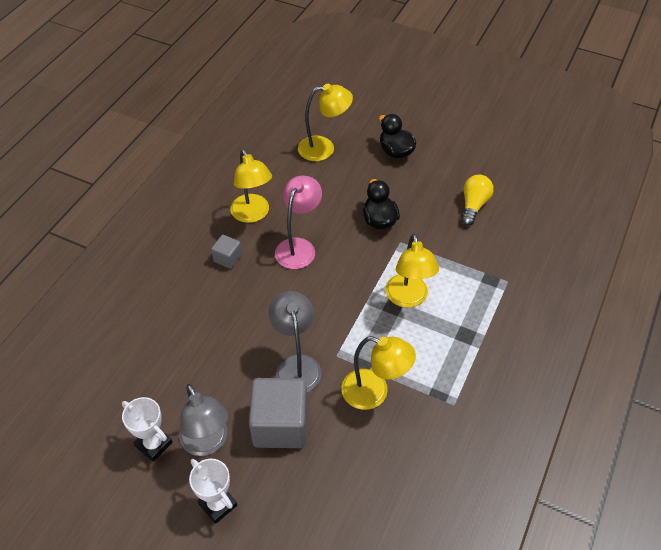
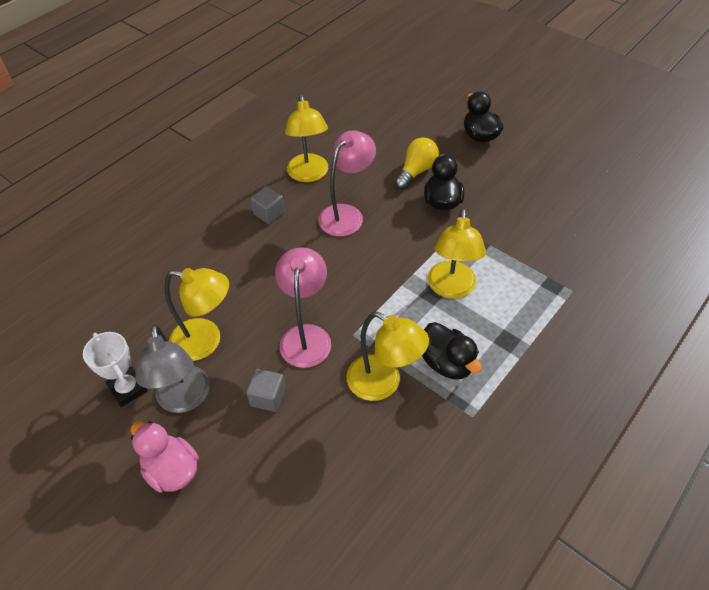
camera: 15 degrees right, 0 degrees up
(218, 504) = (172, 470): white trophy -> pink duck
(280, 425) = (268, 397): grey cube -> grey cube, size x0.49
(296, 365) = (306, 336): grey lamp -> pink lamp
(324, 148) = (403, 122): yellow lamp -> yellow lamp (206, 341)
(422, 364) = (447, 363): none -> black duck
(473, 205) = (553, 203): yellow light bulb -> yellow light bulb (416, 171)

